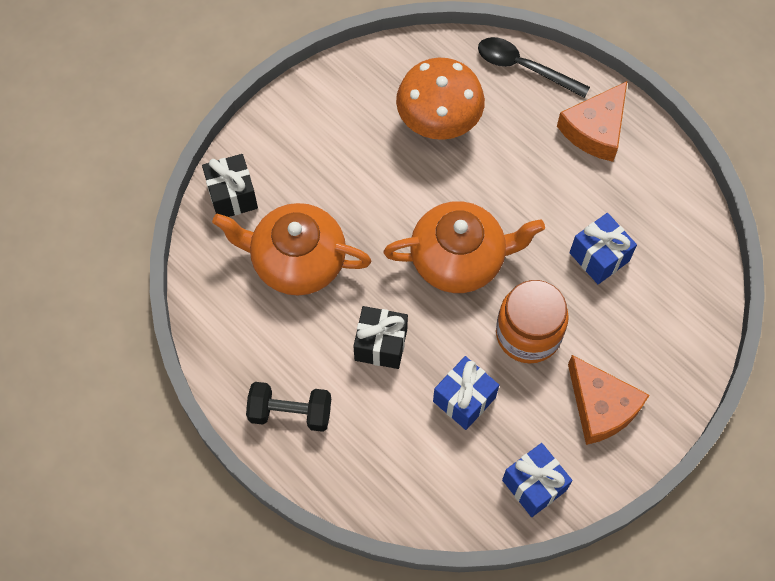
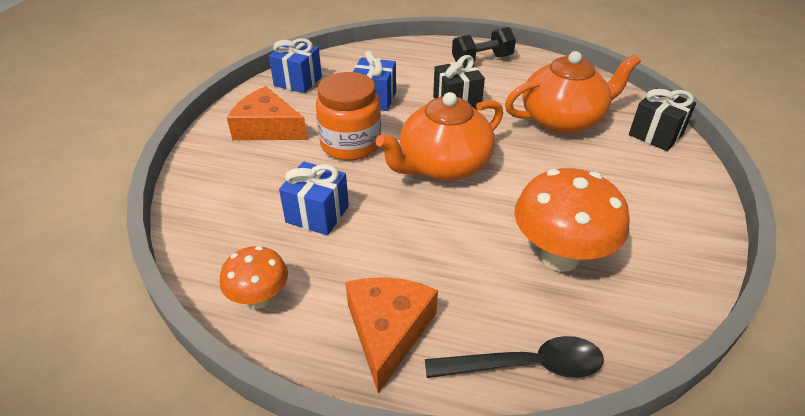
camera: 150 degrees right, 25 degrees down
(672, 196) = (260, 299): none -> orange mushroom

